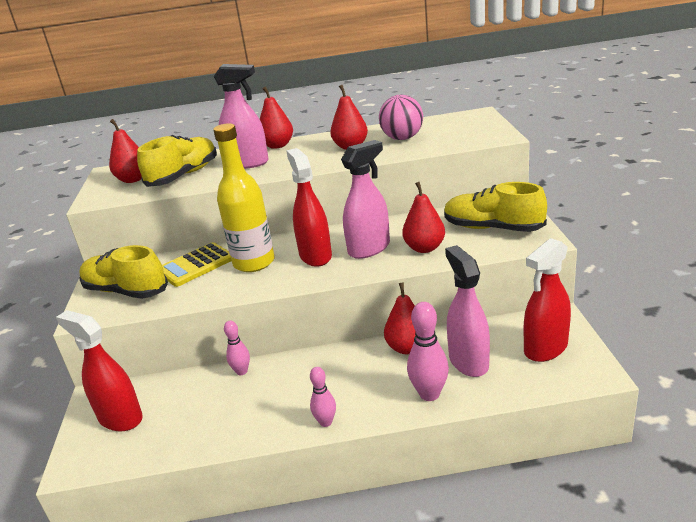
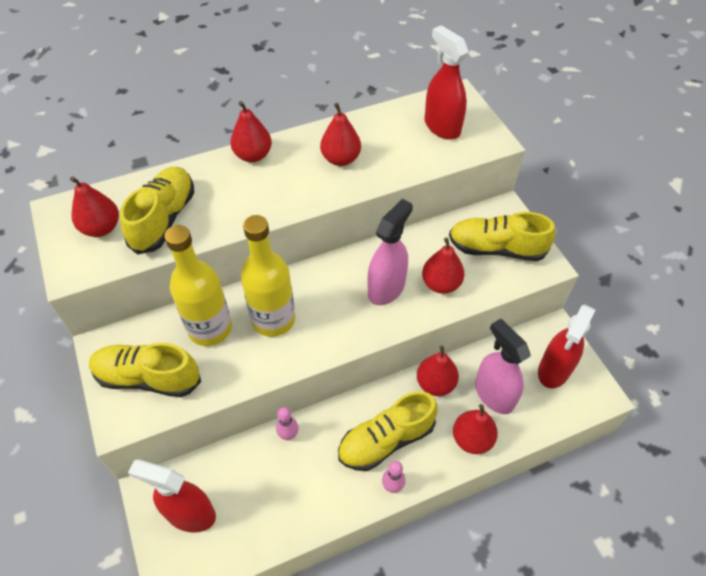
camera: 20 degrees left, 25 degrees up
(196, 265) = (210, 328): yellow calculator -> yellow bottle
(248, 163) = (233, 193): pink spray bottle -> none
(315, 256) = (335, 303): red spray bottle -> red spray bottle (442, 127)
(336, 385) = (386, 440): none -> yellow shoe
(402, 138) = (392, 143): pink ball -> none
(429, 394) = (472, 439): pink bowling pin -> red pear

